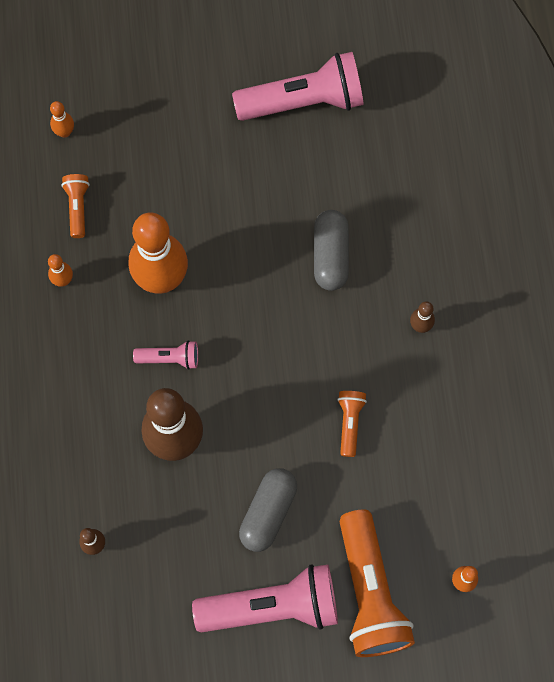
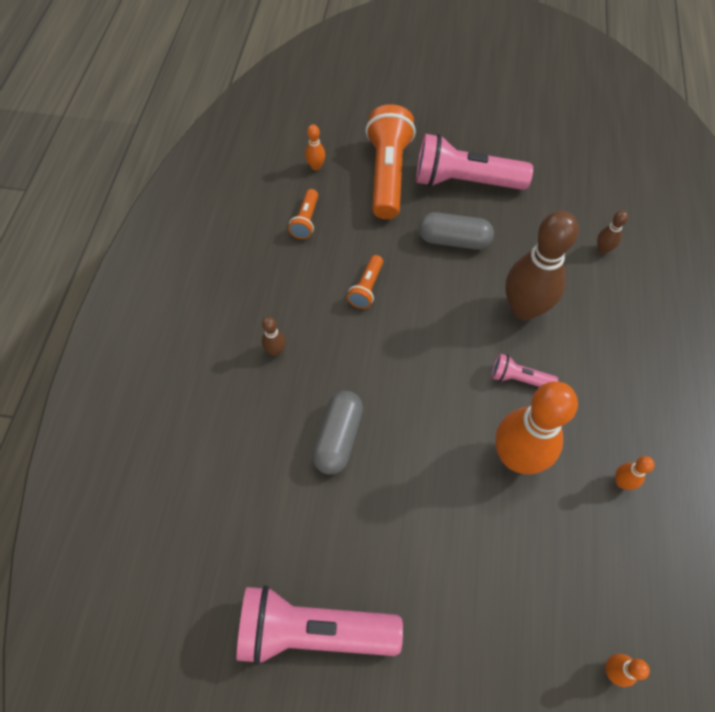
camera: 165 degrees left, 10 degrees down
(77, 207) = (601, 563): orange flashlight -> orange flashlight (306, 220)
(268, 513) = (453, 240): grey capsule -> grey capsule turned 60 degrees clockwise

